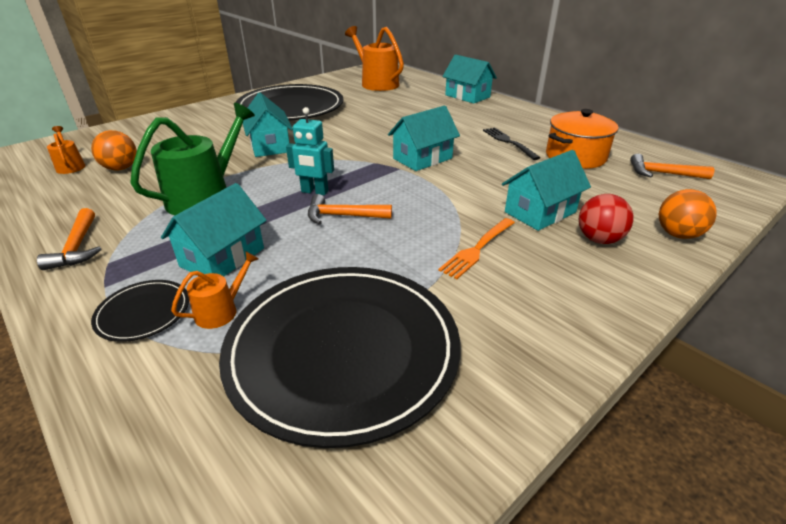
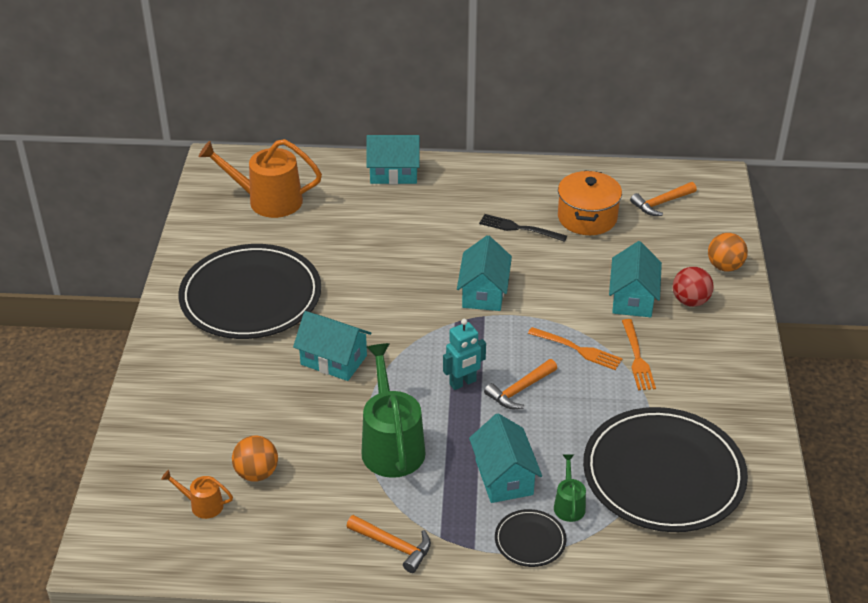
camera: 45 degrees left, 5 degrees up
(221, 311) = (569, 505): orange watering can -> green watering can
(434, 217) = (577, 349): none -> orange fork

